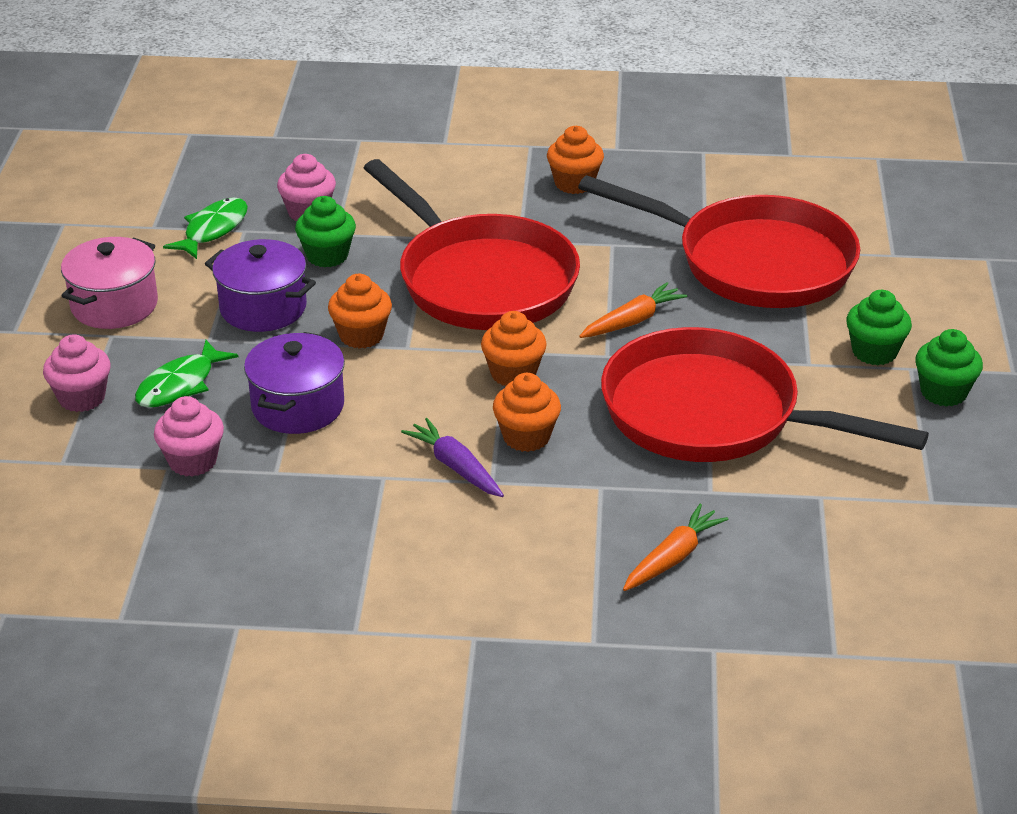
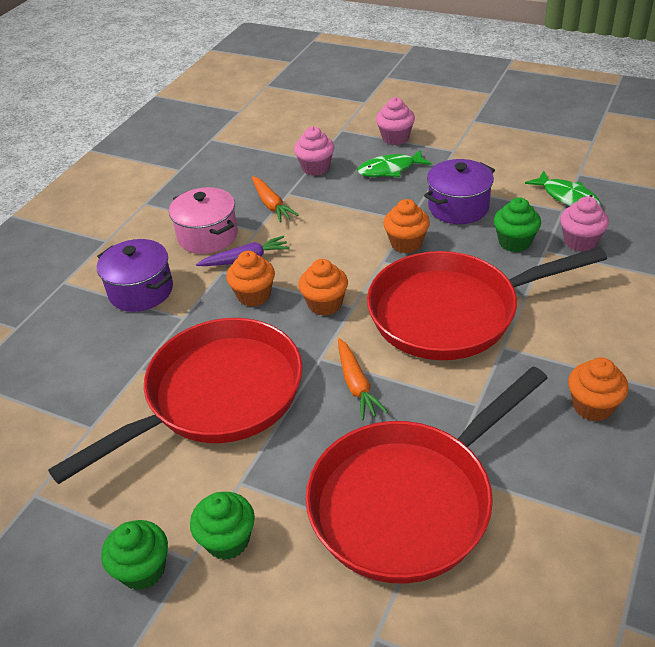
camera: 115 degrees right, 5 degrees up
(114, 305) = (486, 153): pink pot -> pink pot (208, 236)
(180, 385) = (390, 169): green fish -> green fish turned 75 degrees counterclockwise
(298, 406) = (343, 208): purple pot -> purple pot (141, 291)
(672, 558) = (97, 332): orange carrot -> orange carrot (271, 204)

